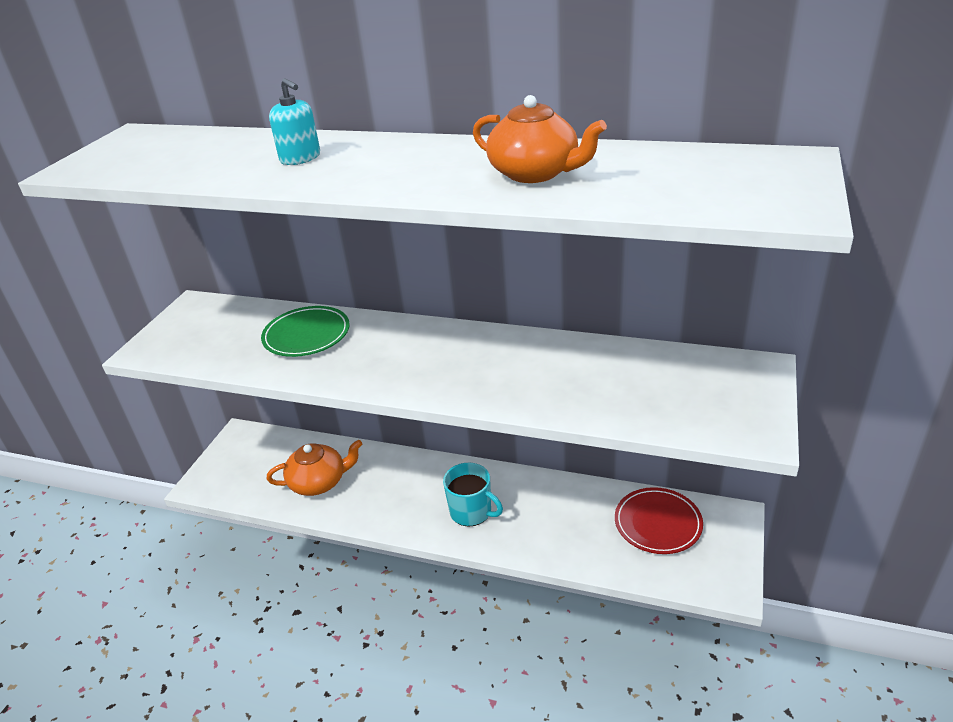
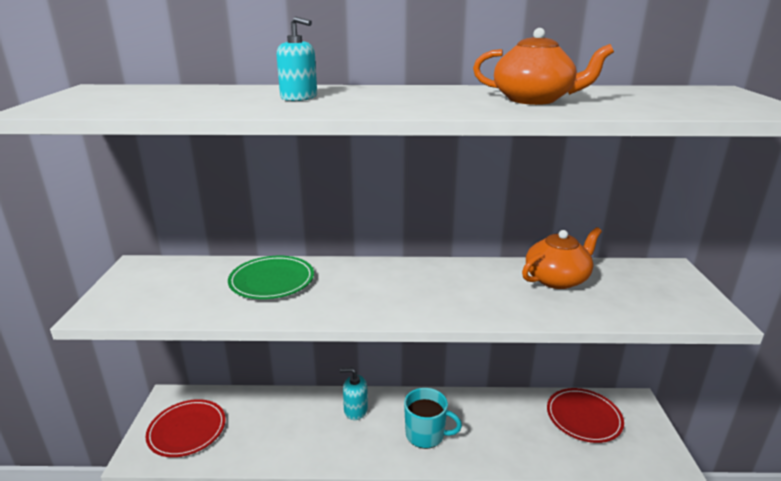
camera: 20 degrees left, 10 degrees down
(246, 469) = (187, 430): none -> red plate
(319, 482) = (268, 431): orange teapot -> orange teapot (557, 279)
(411, 474) = (355, 410): none -> turquoise soap dispenser

